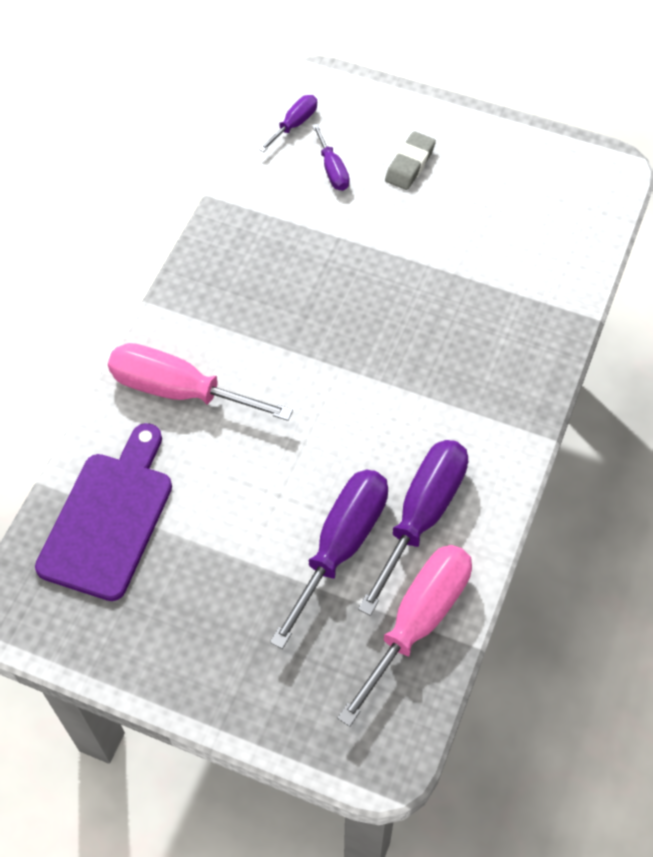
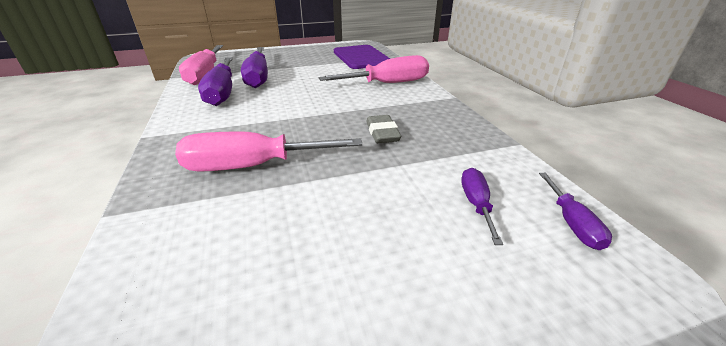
camera: 140 degrees right, 25 degrees down
(332, 170) = (476, 204): purple screwdriver -> purple screwdriver turned 60 degrees clockwise
(410, 164) = (419, 253): grey eraser -> grey eraser (382, 133)
(464, 312) = (253, 166): none -> pink screwdriver

